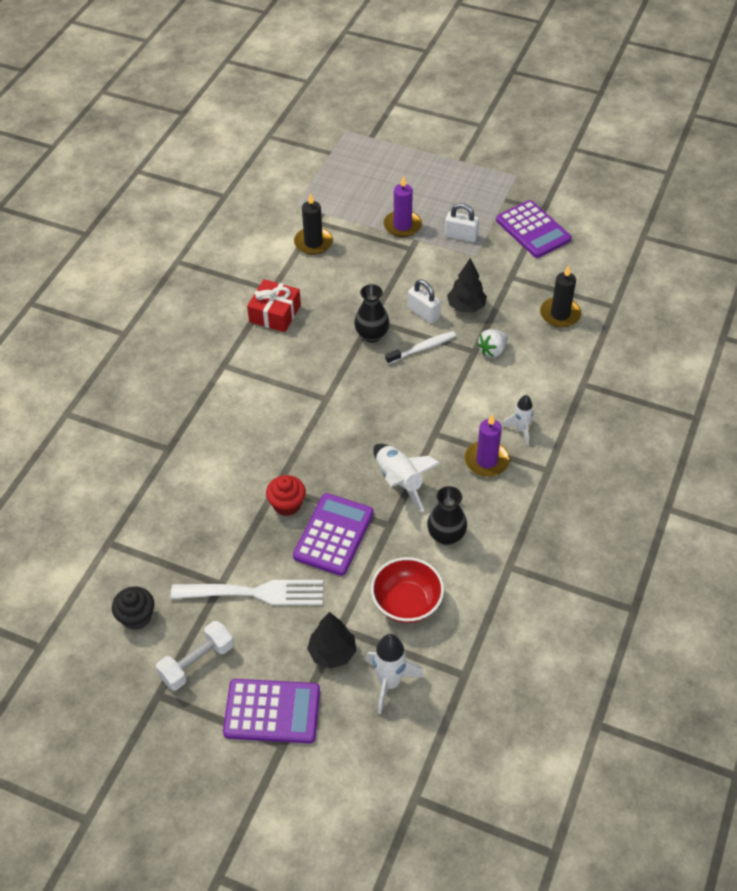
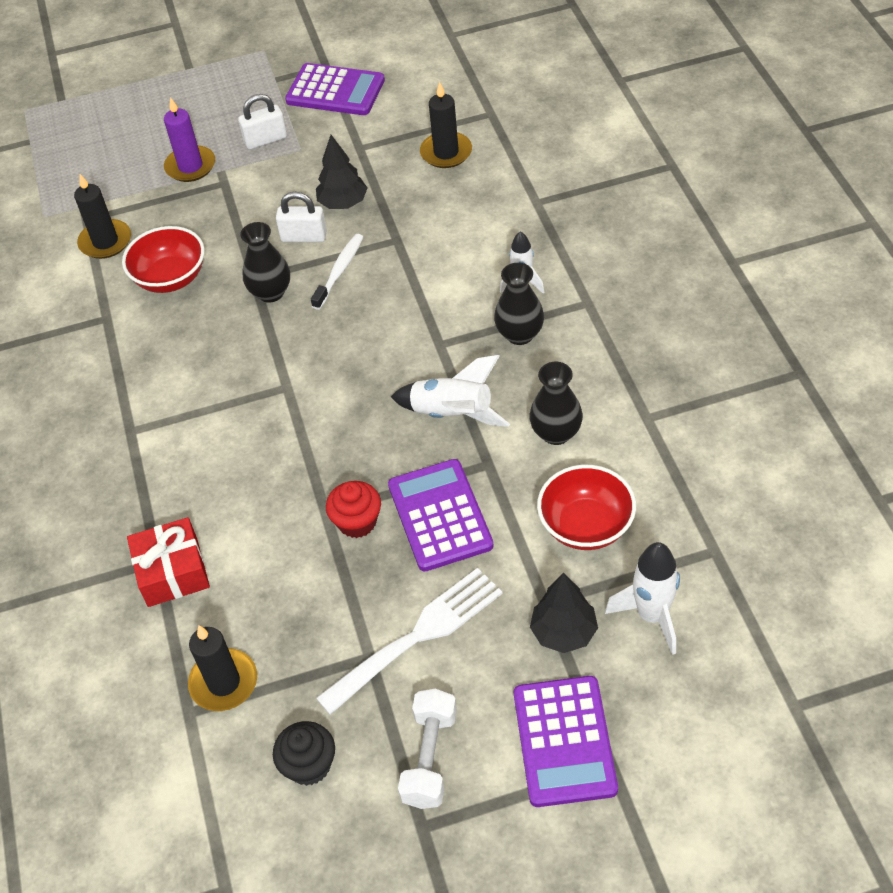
camera: 35 degrees left, 0 degrees up
(139, 540) = (224, 682): none -> black candle
(272, 711) = (564, 741): purple calculator -> purple calculator turned 120 degrees clockwise
(275, 313) = (136, 339): red gift -> red gift (172, 572)
(327, 289) = (170, 278): none -> red bowl
(486, 461) = (519, 334): purple candle -> black vase
(492, 351) = (415, 228): white strawberry -> none

